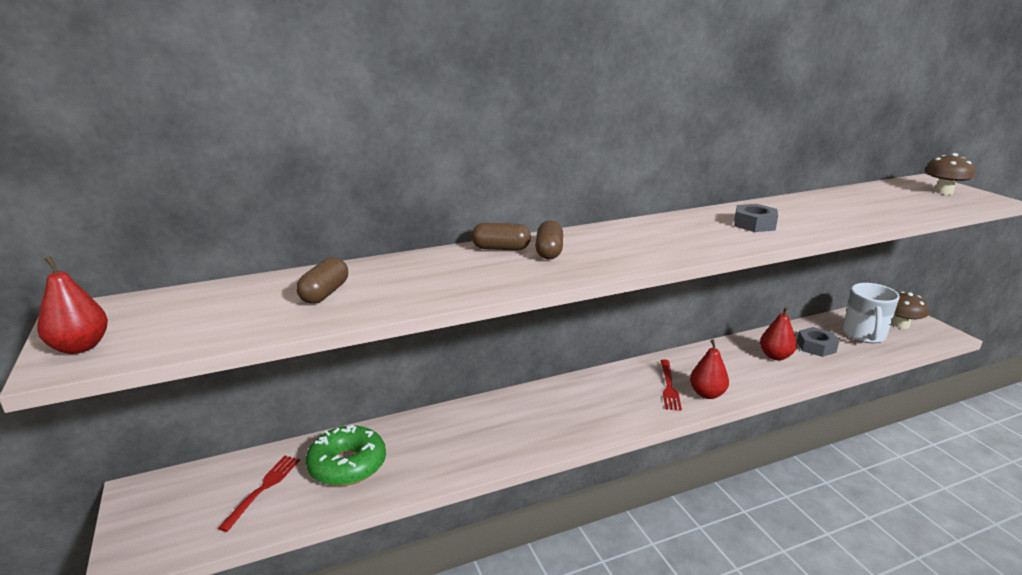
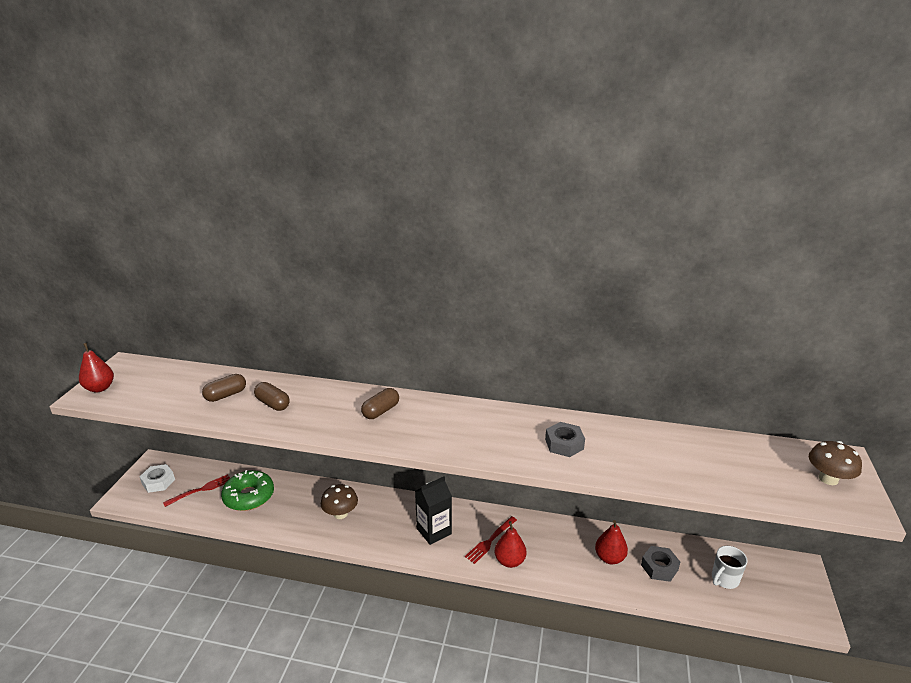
camera: 35 degrees right, 5 degrees up
(177, 509) = (158, 482): none -> white nut
(501, 248) = (358, 396): brown capsule -> brown capsule (273, 404)
(608, 402) = (434, 531): none -> black carton
(864, 335) = (724, 579): white mug -> white mug, size x0.66
(901, 325) = (781, 588): brown mushroom -> brown mushroom (340, 514)

